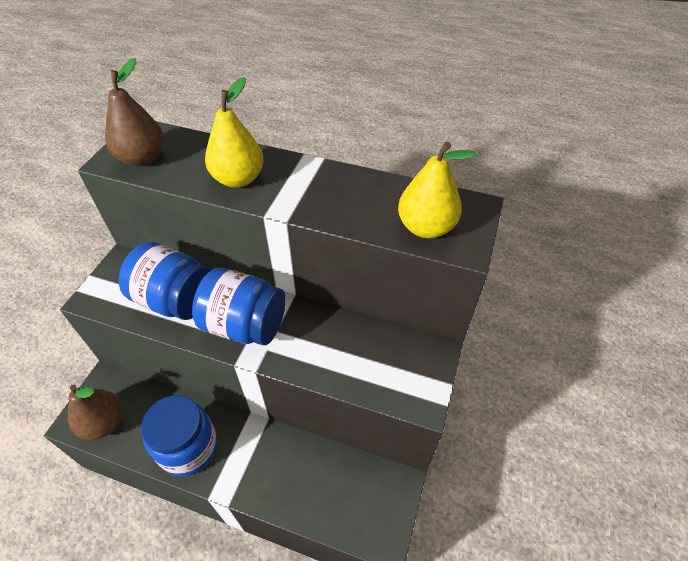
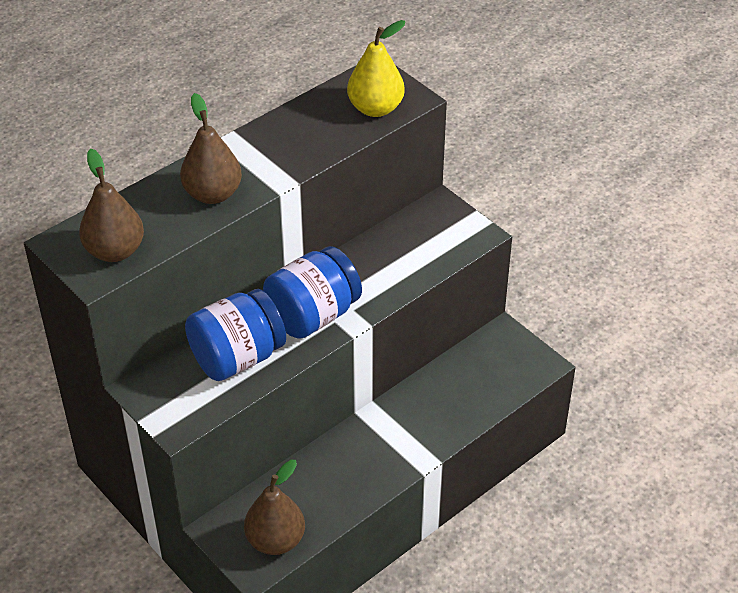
camera: 60 degrees left, 5 degrees down
(188, 447) = (358, 474): blue jar -> none
(238, 179) = (212, 194): yellow pear -> brown pear

